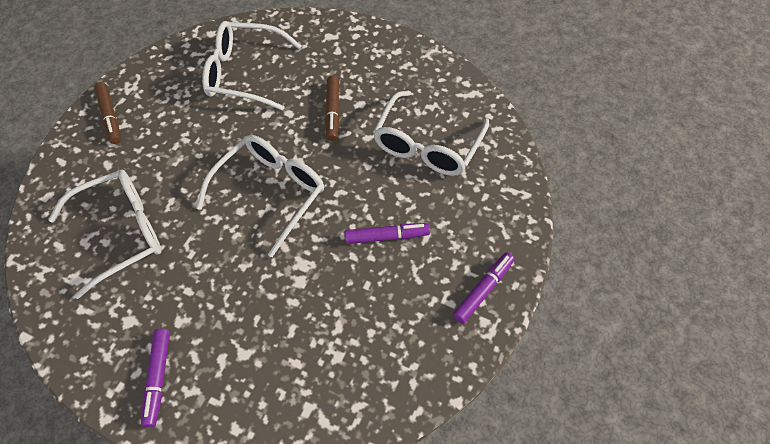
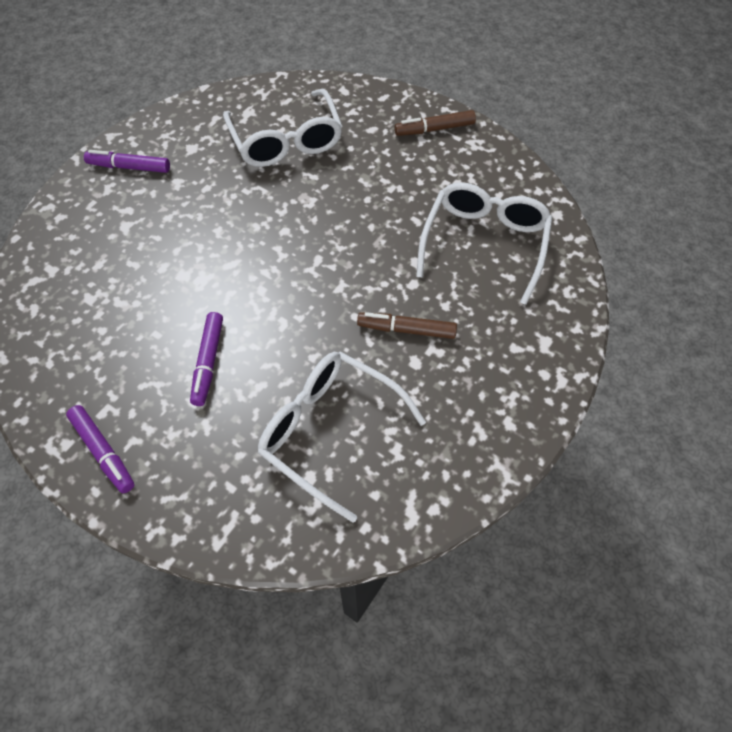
camera: 100 degrees right, 0 degrees up
(271, 192) = (300, 258): white glasses -> none

